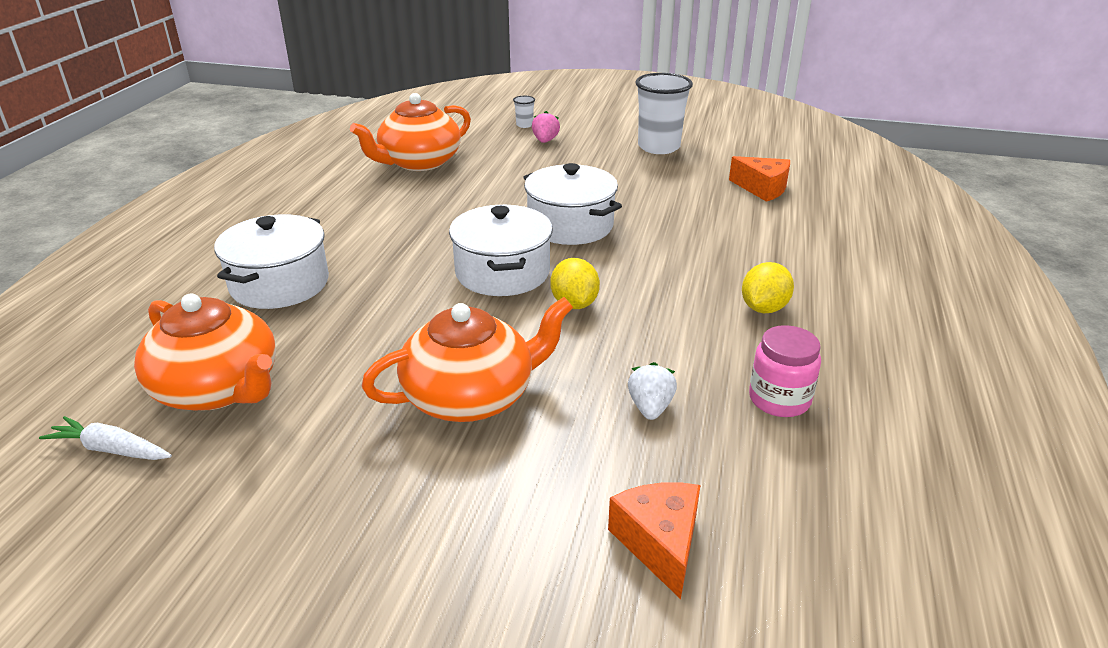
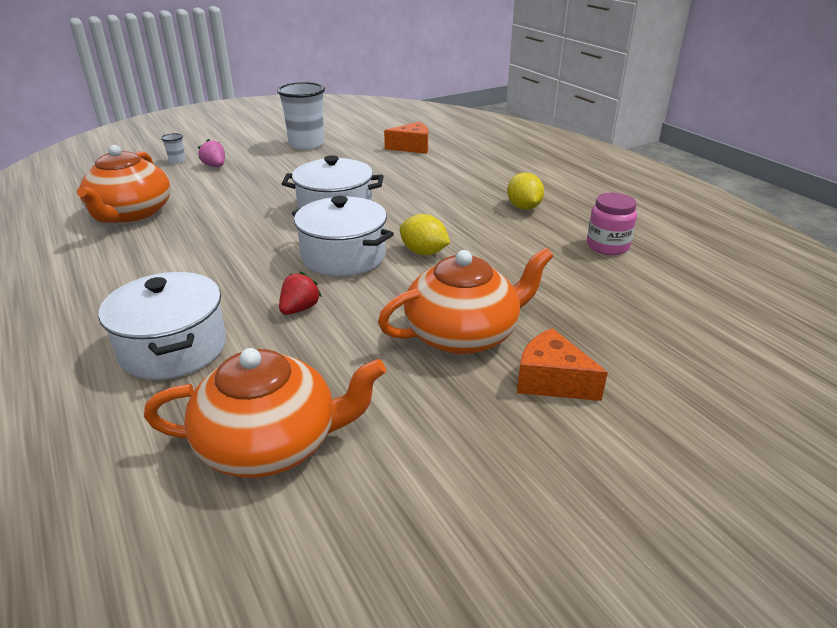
camera: 45 degrees left, 0 degrees up
(111, 449) = (261, 547): white carrot -> none
(396, 300) = (299, 309): none -> red strawberry
(471, 396) = (463, 334): orange teapot -> orange teapot turned 45 degrees clockwise
(650, 407) = (563, 283): white strawberry -> none
(660, 543) = (682, 340): orange cheese -> orange cheese (551, 380)

